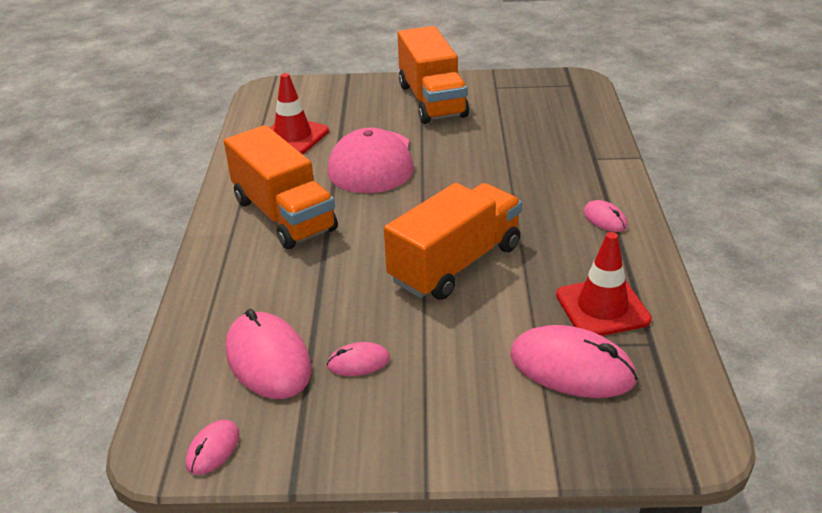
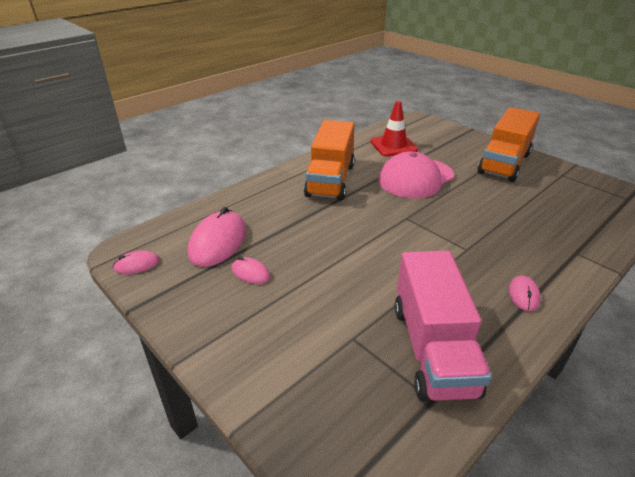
camera: 45 degrees right, 0 degrees up
(455, 264) = (379, 258): orange truck -> none
(572, 367) = (353, 368): pink mouse -> none
(602, 307) = (432, 348): red traffic cone -> pink truck

